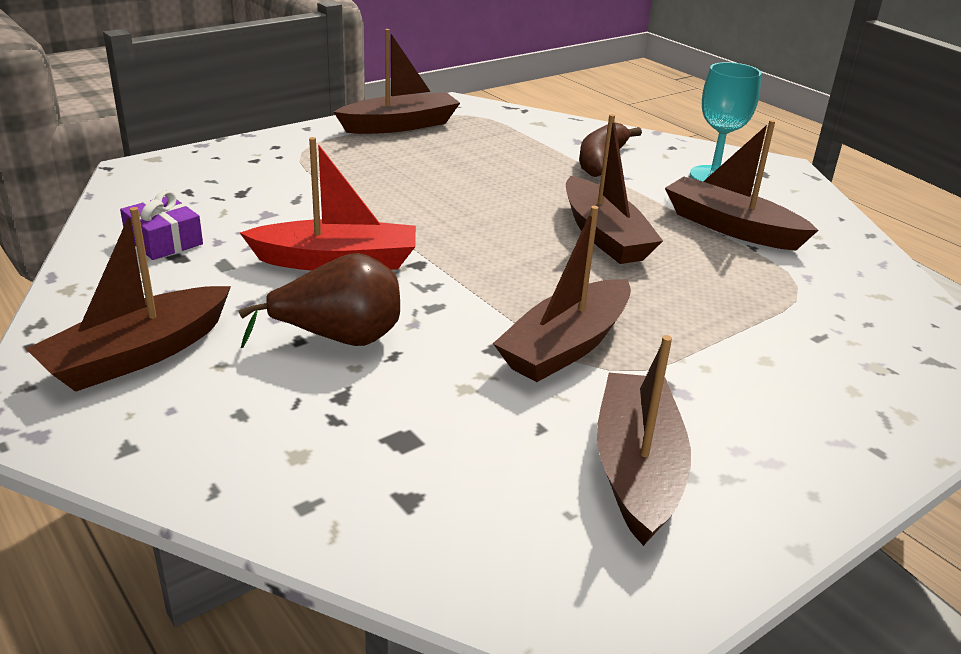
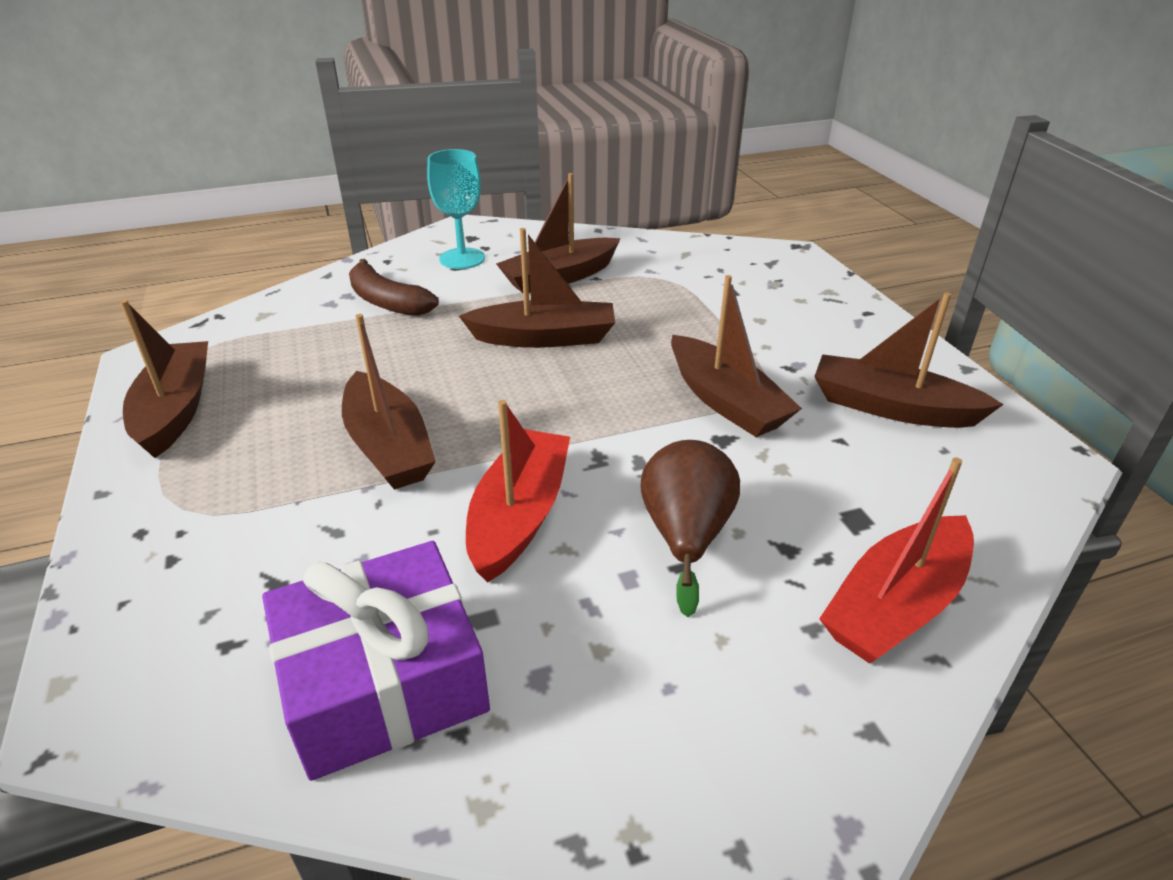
camera: 70 degrees left, 5 degrees up
(138, 355) = (685, 718): brown boat -> brown boat (388, 446)
(164, 241) = (383, 681): purple gift -> purple gift, size x1.92
(279, 464) = (896, 605): none -> red boat

